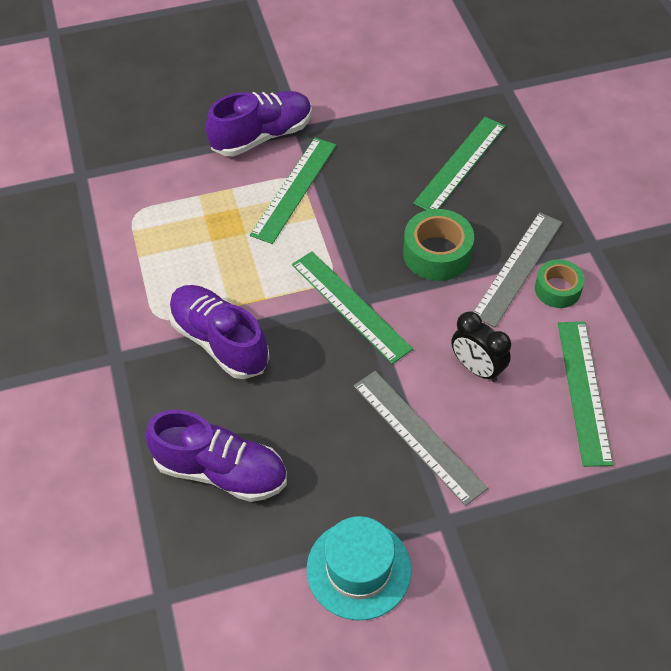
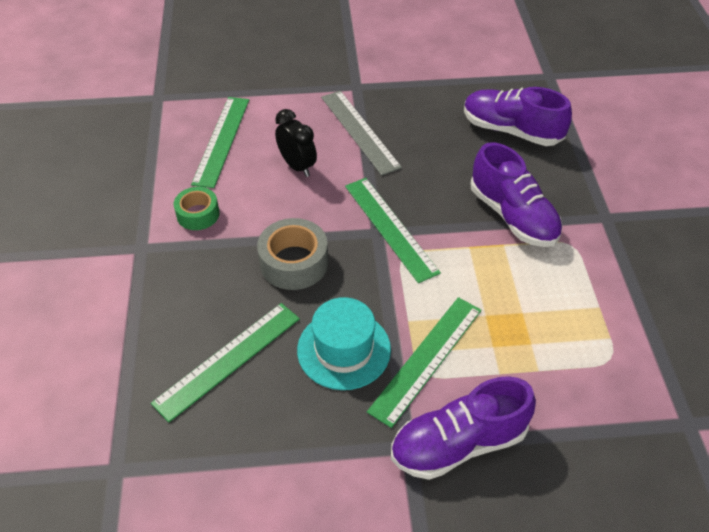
camera: 170 degrees left, 5 degrees down
(358, 569) = (420, 72): turquoise hat -> turquoise hat (344, 349)
(437, 253) = (294, 262): green tape -> grey tape
(518, 268) = (223, 237): grey ruler -> none

